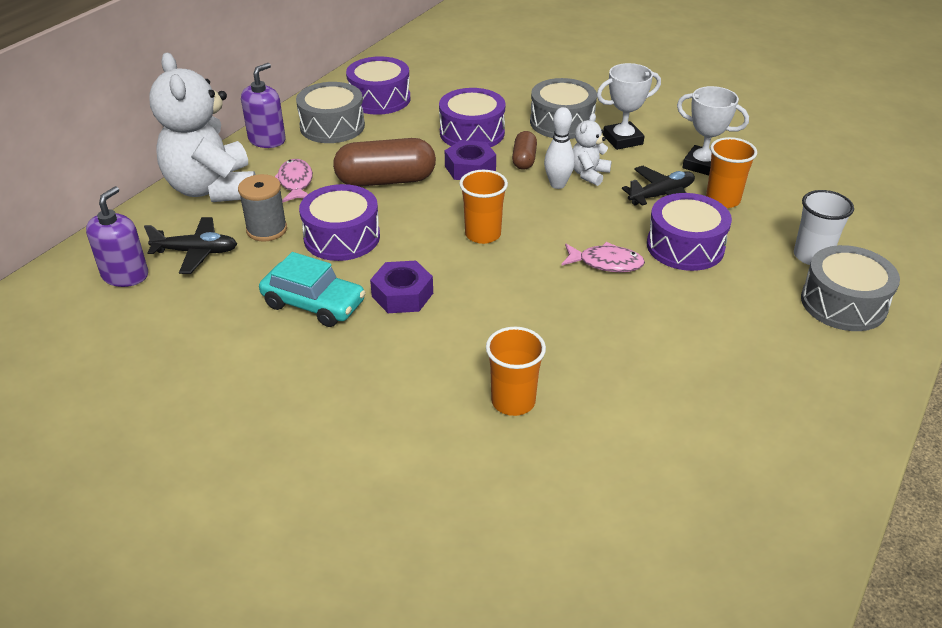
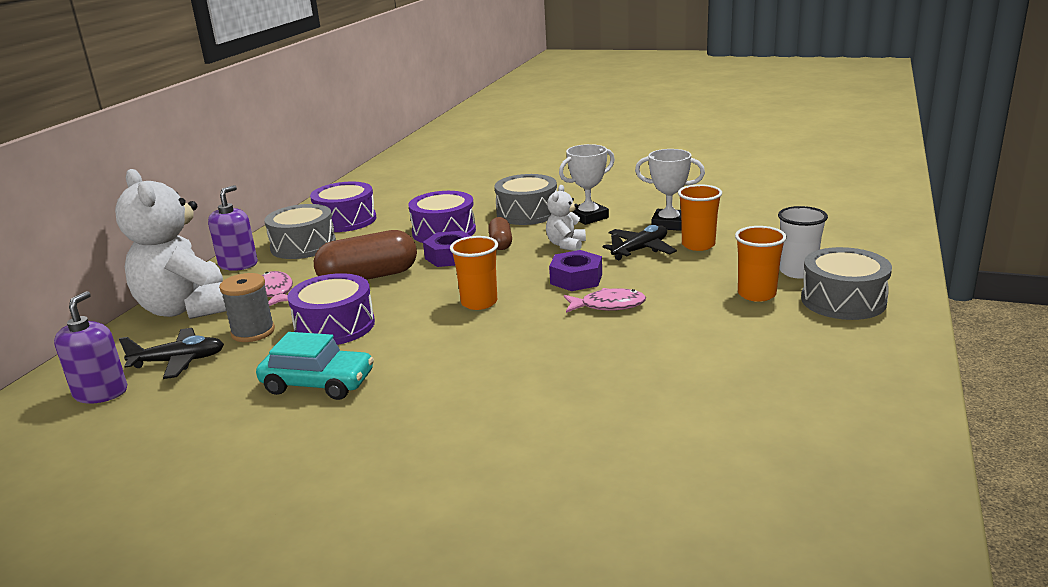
camera: 10 degrees left, 15 degrees down
(402, 295) = (411, 361): purple nut -> purple nut (576, 279)
(513, 401) = (556, 429): orange cup -> orange cup (756, 294)
(557, 184) = (539, 256): white bowling pin -> none
(685, 246) = (678, 282): purple drum -> none

